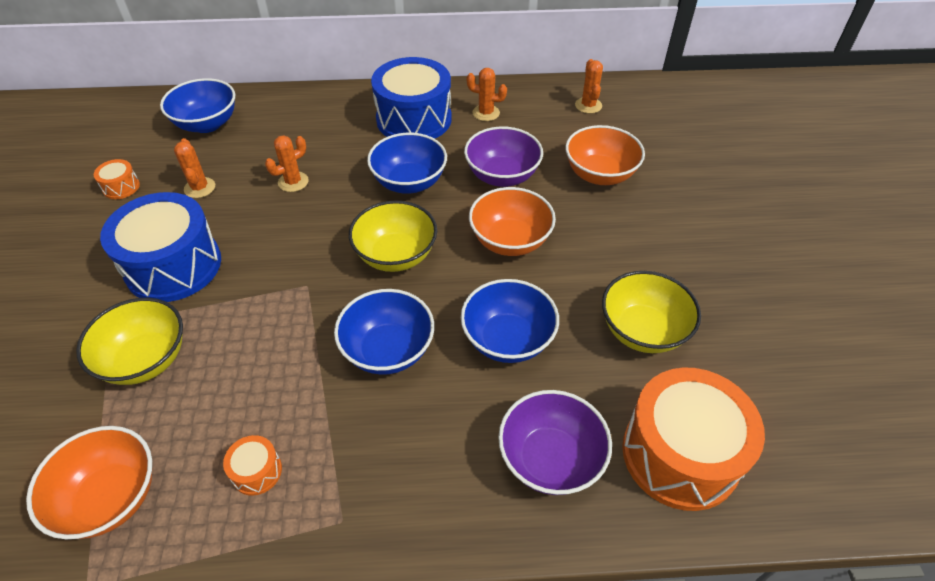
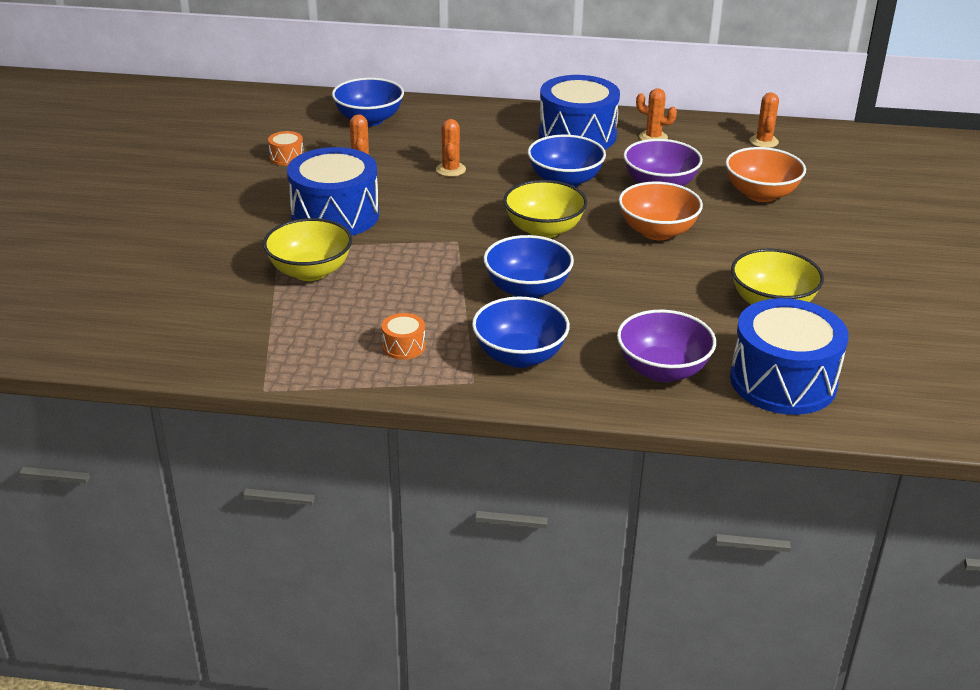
camera: 10 degrees right, 15 degrees down
(110, 498) = (281, 346): orange bowl -> none
(293, 182) = (450, 170): orange cactus -> orange cactus turned 60 degrees counterclockwise
(508, 340) = (640, 295): blue bowl -> blue bowl (519, 356)
(680, 454) = (783, 381): orange drum -> blue drum

